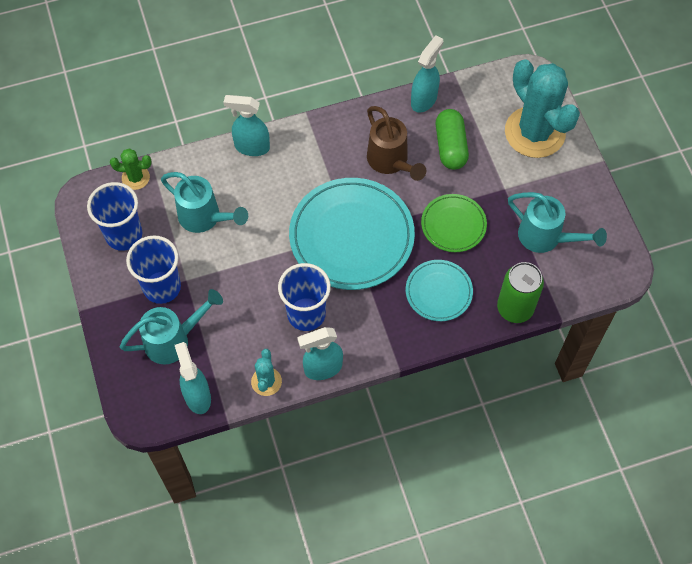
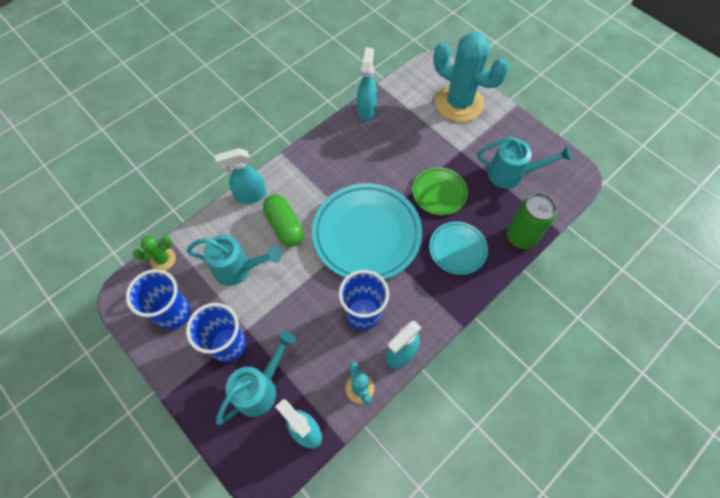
camera: 25 degrees left, 0 degrees up
(390, 162) = (366, 164): brown watering can -> none
(450, 146) = (405, 136): green capsule -> green capsule (285, 226)

